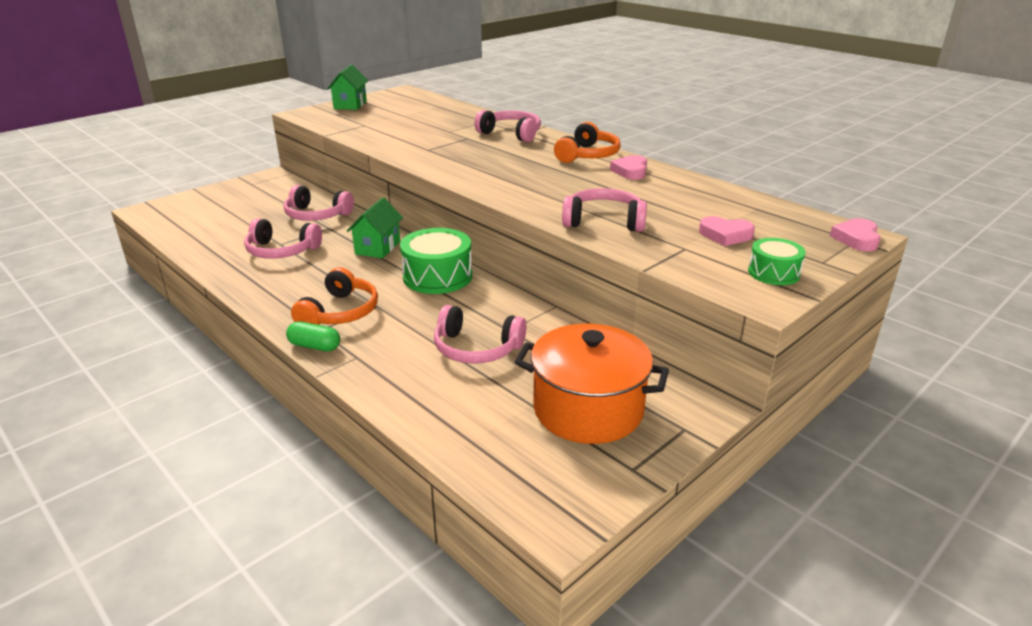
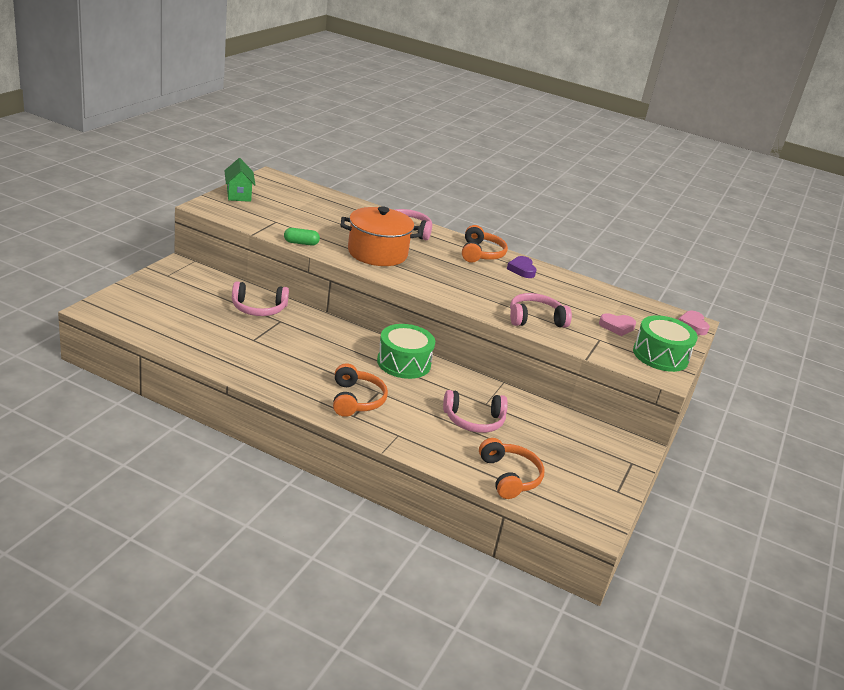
camera: 25 degrees left, 0 degrees up
(281, 251) = (261, 347): pink headphones -> none
(315, 346) = (361, 429): green capsule -> green capsule (301, 243)
(378, 247) = (337, 339): green house -> none
(470, 427) = (509, 476): none -> orange headphones
(588, 409) = (571, 456): orange pot -> orange pot (377, 253)
(630, 171) = (522, 270): pink heart -> purple heart
(773, 273) = (660, 355): green drum -> green drum, size x1.72

